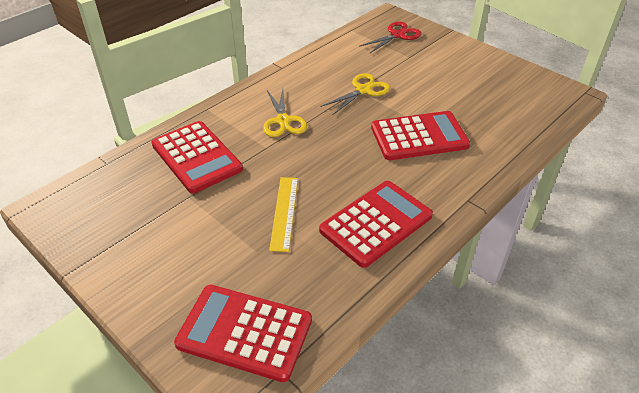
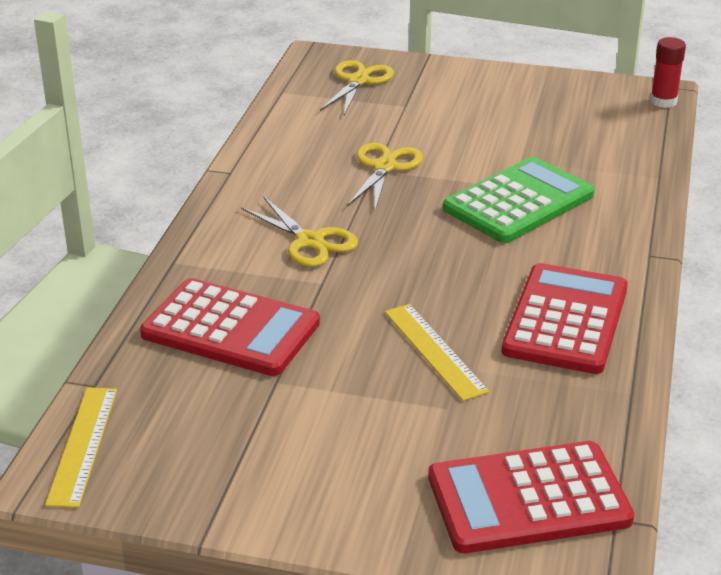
camera: 30 degrees left, 10 degrees down
(70, 194) = (83, 445): none -> yellow ruler
(397, 35) = (358, 81): red scissors -> yellow scissors
(419, 136) = (518, 202): red calculator -> green calculator
(571, 100) = (663, 101): none -> red glue stick

